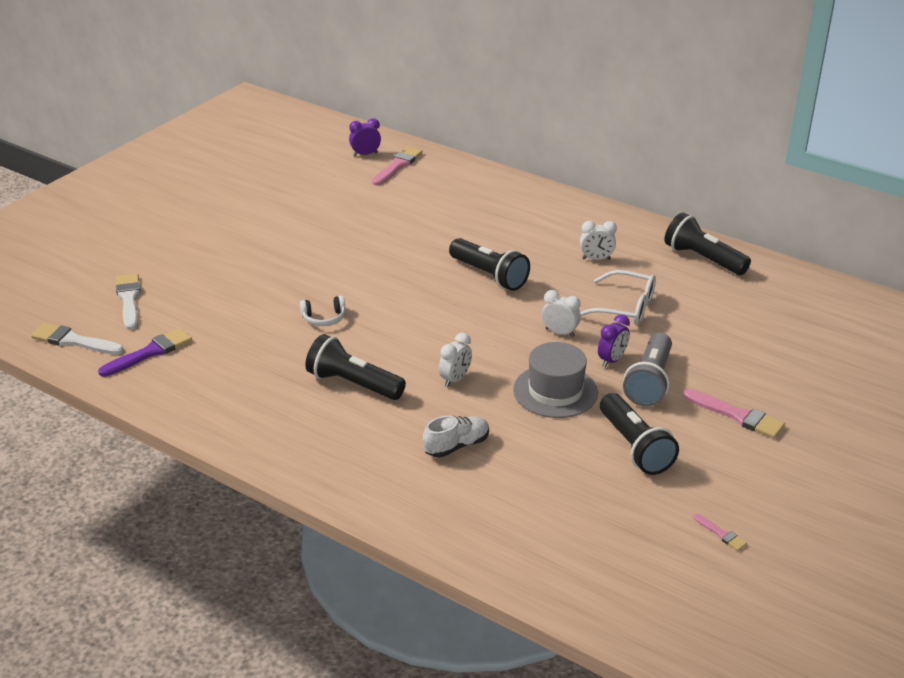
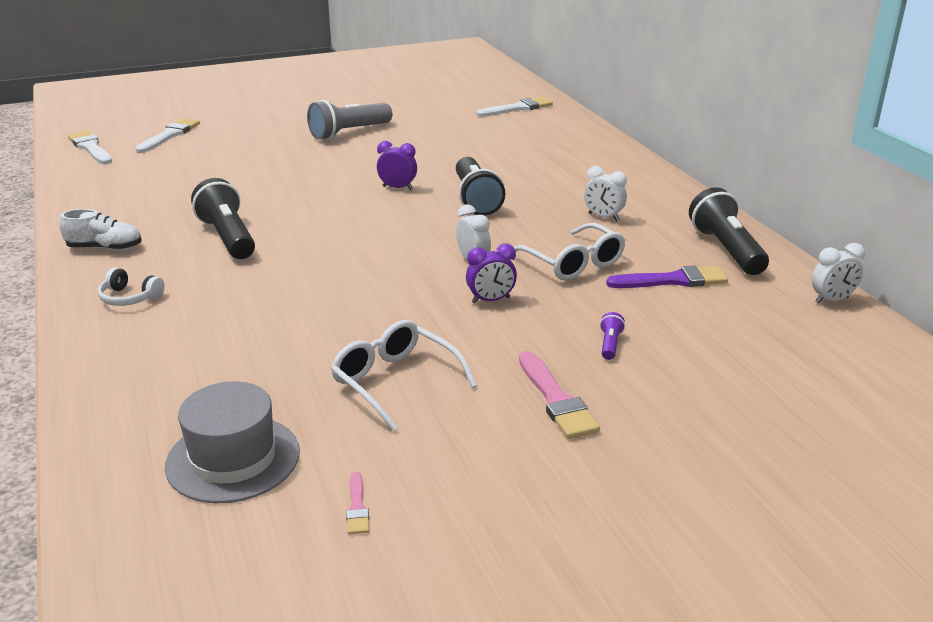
camera: 35 degrees right, 5 degrees down
(150, 352) = (124, 169): purple brush -> purple brush (673, 280)
(324, 318) = (284, 187): white headphones -> white headphones (129, 298)
(365, 154) = (501, 95): purple clock -> purple clock (397, 188)
(398, 165) = (518, 108): pink brush -> white brush
(455, 379) = (316, 263): white clock -> white clock (831, 300)
(456, 446) = (230, 313): white shoe -> white shoe (105, 248)
(555, 391) = (392, 305): grey hat -> grey hat (233, 458)
(634, 447) = (395, 382): black flashlight -> white glasses
(649, 382) = (502, 332): grey flashlight -> grey flashlight (349, 133)
(721, 363) = (610, 344): none -> purple flashlight

